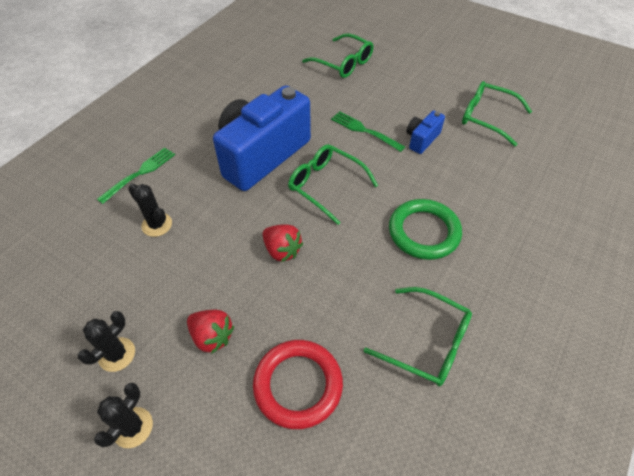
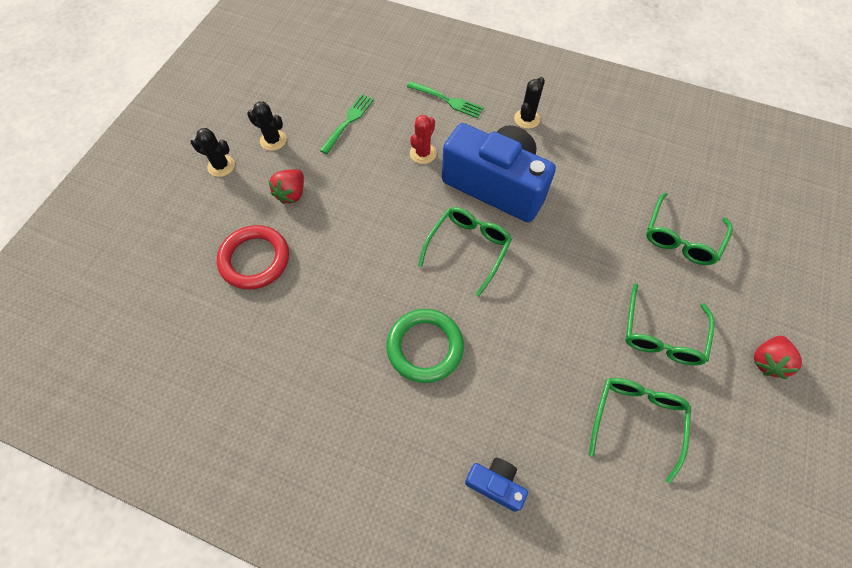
camera: 80 degrees right, 10 degrees up
(157, 225) = (392, 129): black cactus -> black cactus (527, 119)
(202, 203) = (423, 153): none -> red cactus
(282, 250) = (380, 225): red strawberry -> red strawberry (767, 361)
(364, 131) = (562, 275): green fork -> green fork (348, 121)
(422, 139) = (567, 339): blue camera -> blue camera (495, 484)
(426, 342) = (298, 354): green glasses -> green glasses (662, 334)

